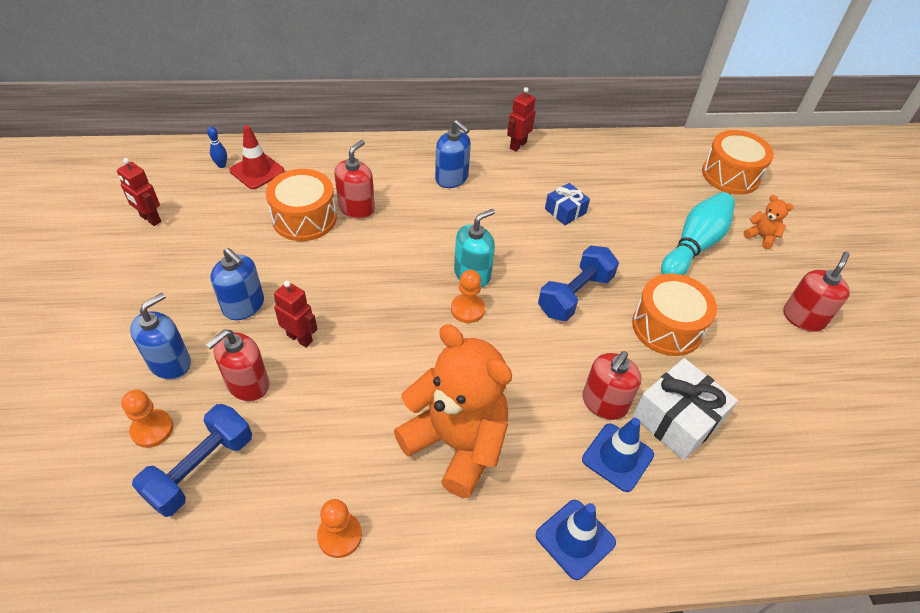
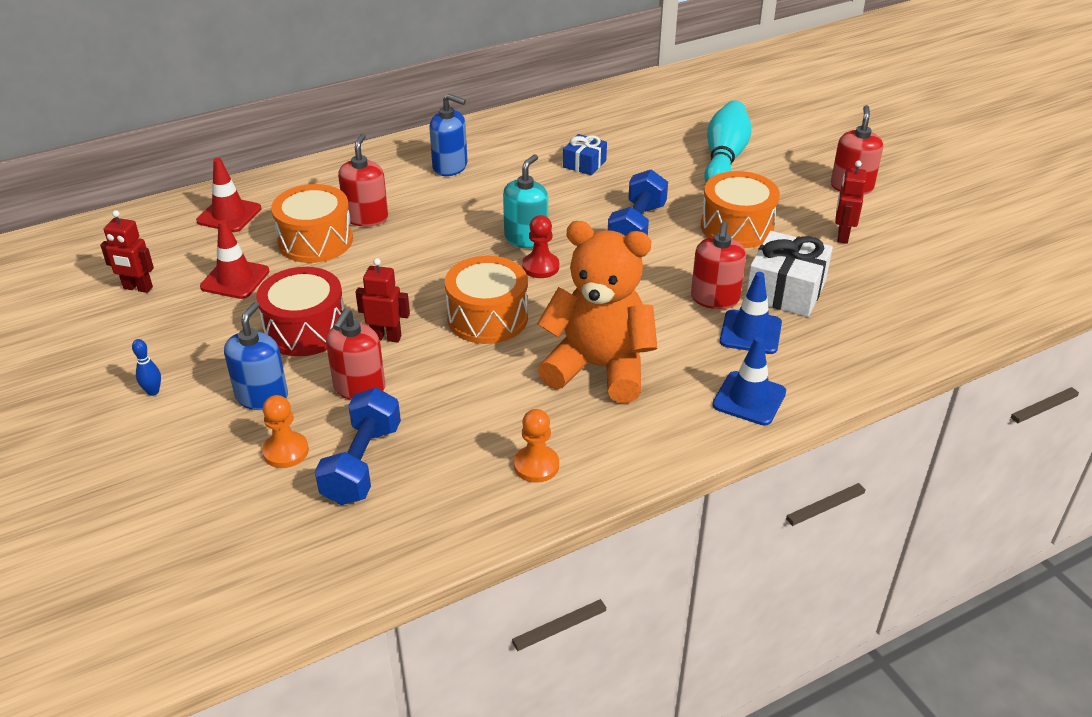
camera: 20 degrees left, 10 degrees down
(221, 165) = (183, 220): blue bowling pin -> blue bowling pin (153, 391)
(223, 235) = (235, 279): none -> red traffic cone
(244, 306) = (305, 329): blue soap dispenser -> red drum
(467, 309) = (540, 267): orange pawn -> red pawn
(517, 145) = (500, 121): red robot -> red robot (842, 236)
(730, 175) = (725, 94): orange drum -> orange drum (487, 318)
(761, 237) = (781, 136): orange teddy bear -> none

